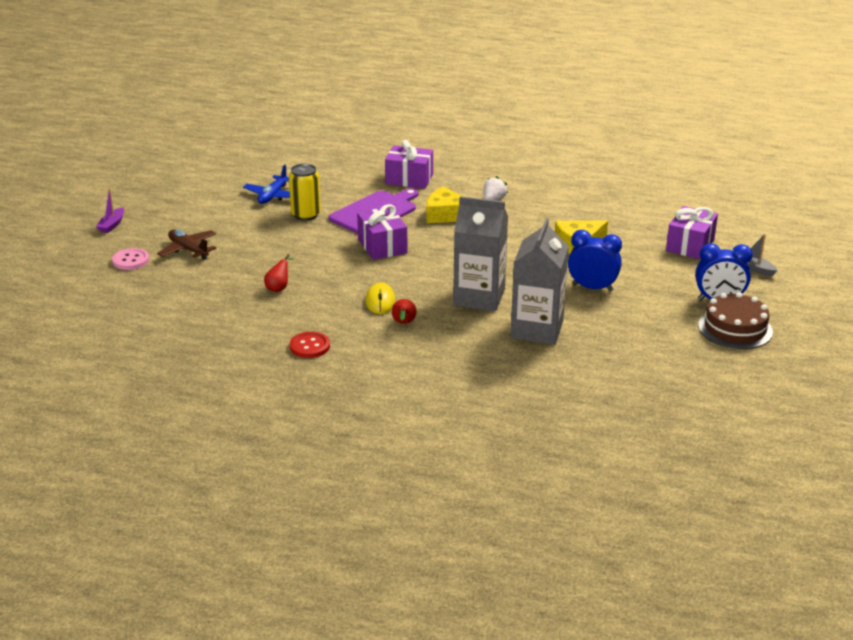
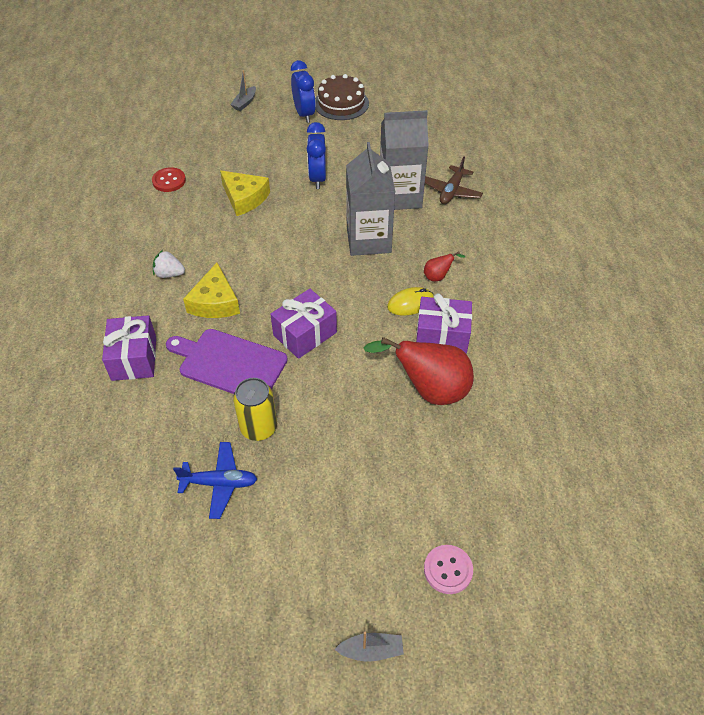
camera: 110 degrees left, 20 degrees up
(112, 225) = (371, 650): purple boat -> grey boat
(188, 250) = (393, 515): brown plane -> brown plane (451, 191)
(279, 288) = (429, 390): red pear -> red pear, size x2.28
(309, 346) = (513, 328): red button -> red button (169, 181)
(690, 245) = (219, 137): purple gift -> purple gift (442, 336)

